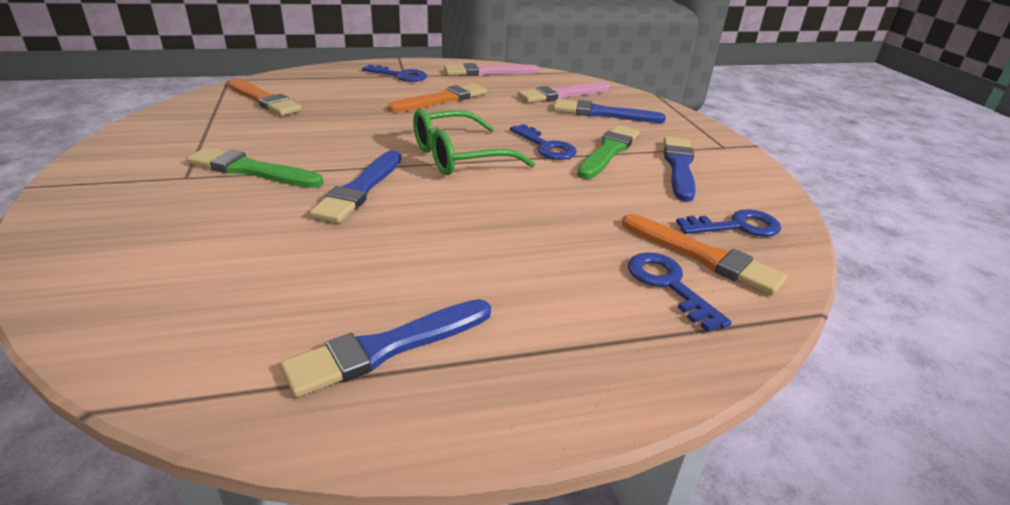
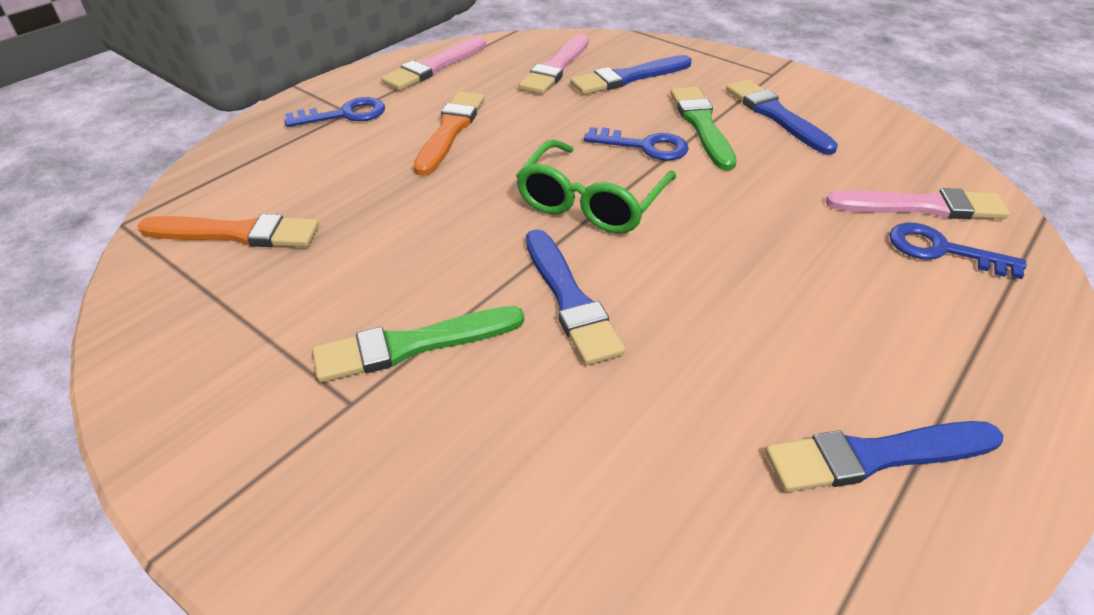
camera: 35 degrees left, 10 degrees up
(386, 348) = (875, 456): blue brush -> blue brush turned 60 degrees clockwise
(703, 256) = (921, 206): orange brush -> pink brush
(737, 226) = (898, 161): blue key -> none

